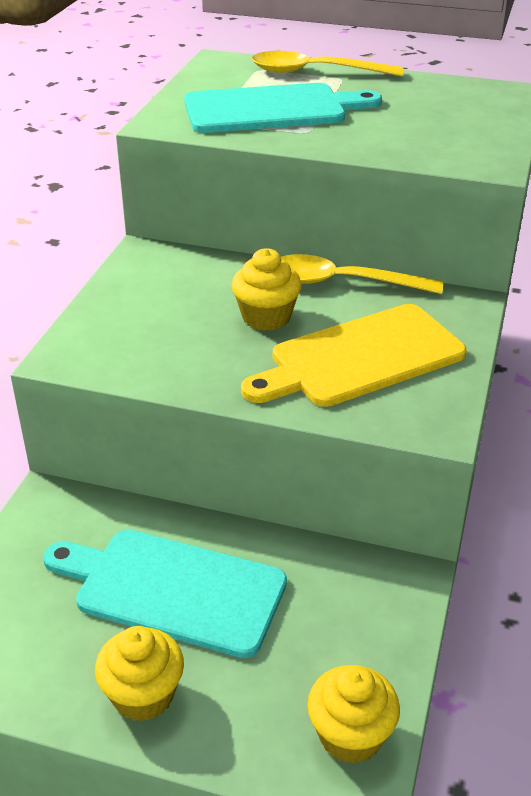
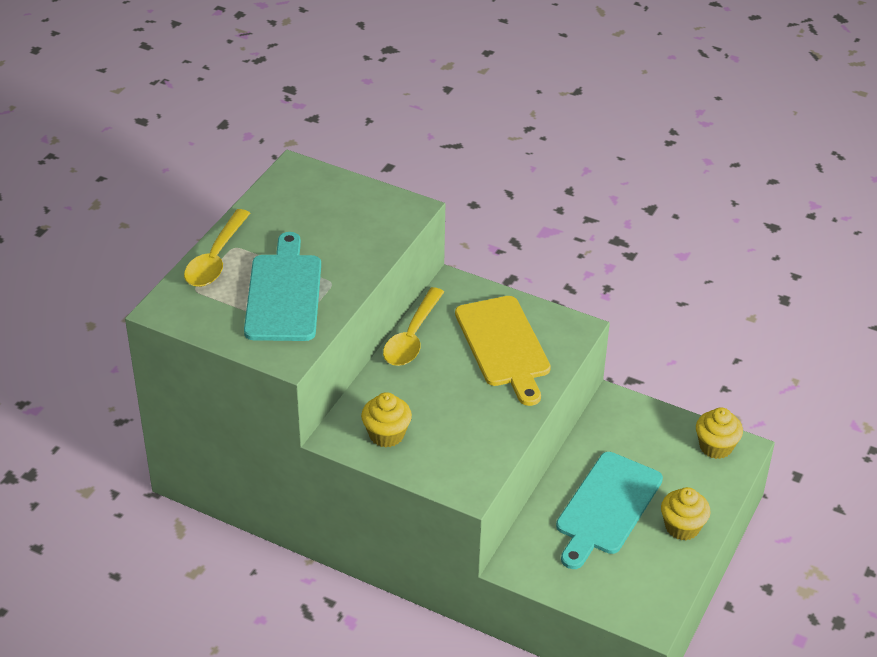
camera: 80 degrees left, 5 degrees up
(266, 317) = (446, 381): yellow cupcake -> yellow cupcake (386, 434)

